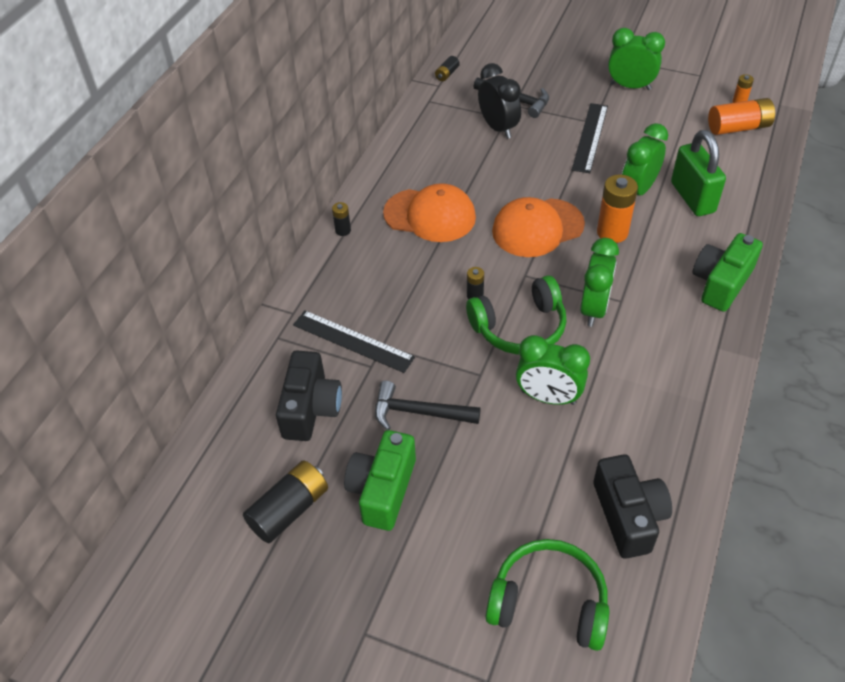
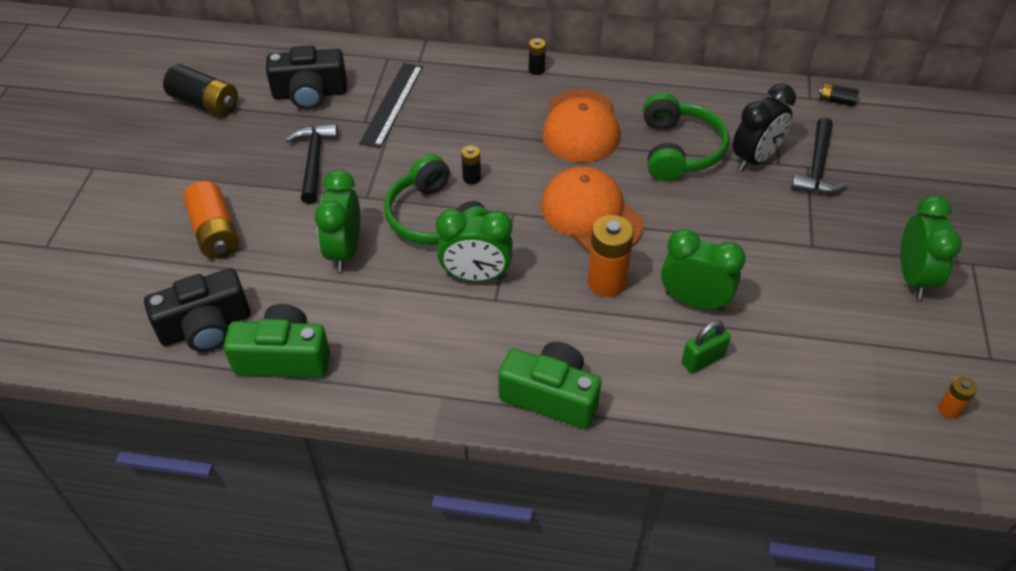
camera: 75 degrees right, 0 degrees up
(382, 490) = (227, 153): green camera -> green camera (284, 357)
(548, 602) = (115, 277): green headphones -> green headphones (679, 150)
(590, 137) = (779, 245): black ruler -> none
(692, 197) = (703, 359): green padlock -> green padlock, size x0.56
(738, 127) = (884, 409): orange battery -> orange battery (215, 232)

